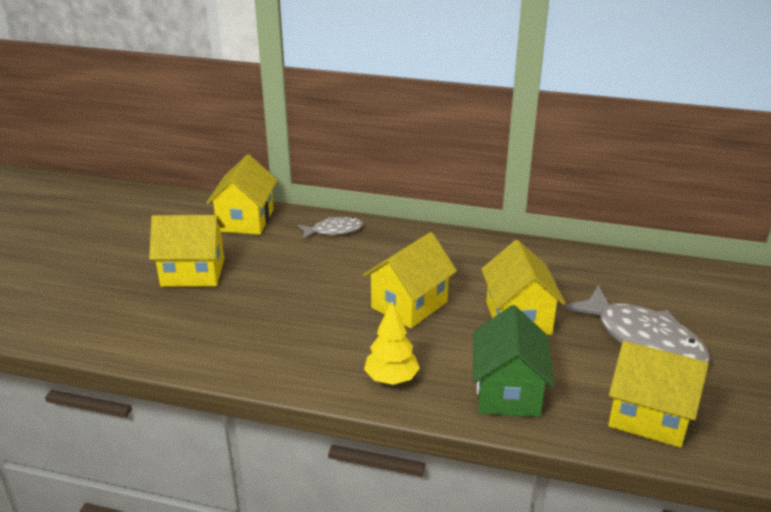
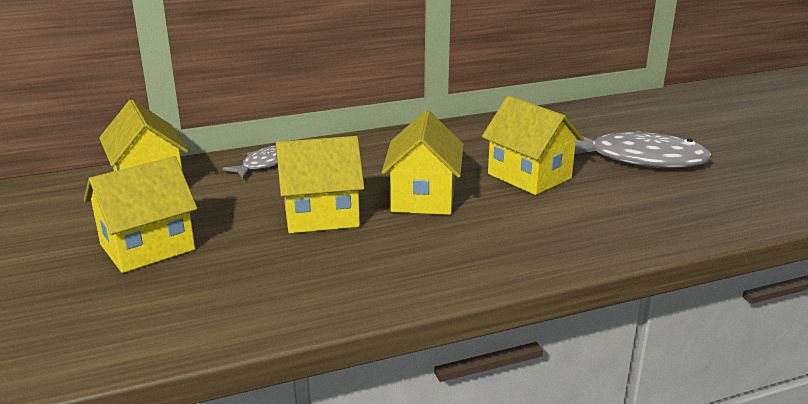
camera: 35 degrees left, 5 degrees down
(391, 379) = (488, 259): yellow tree -> none
(508, 392) = (596, 230): green house -> none
(649, 417) = (715, 206): yellow house -> yellow house (321, 215)

